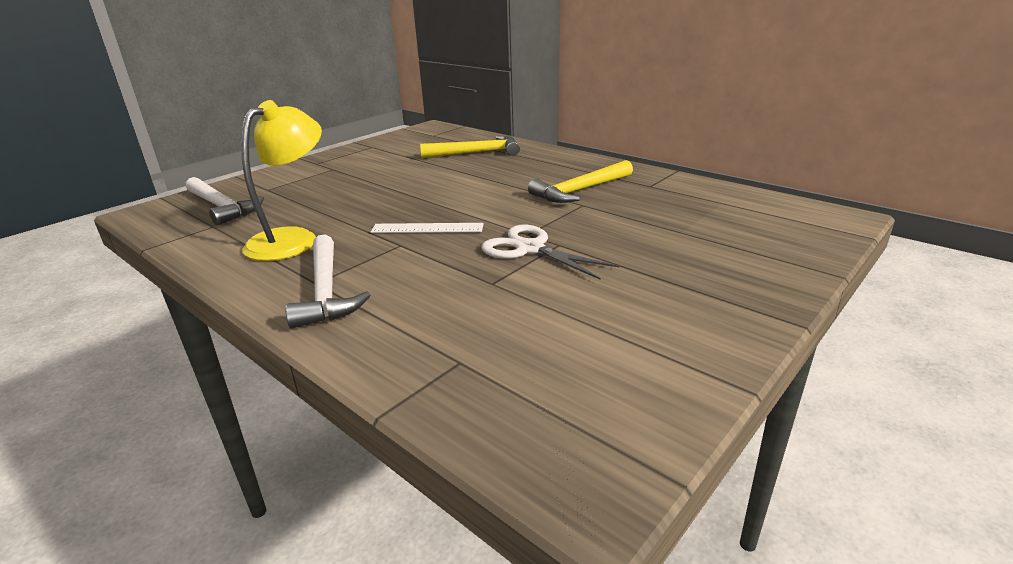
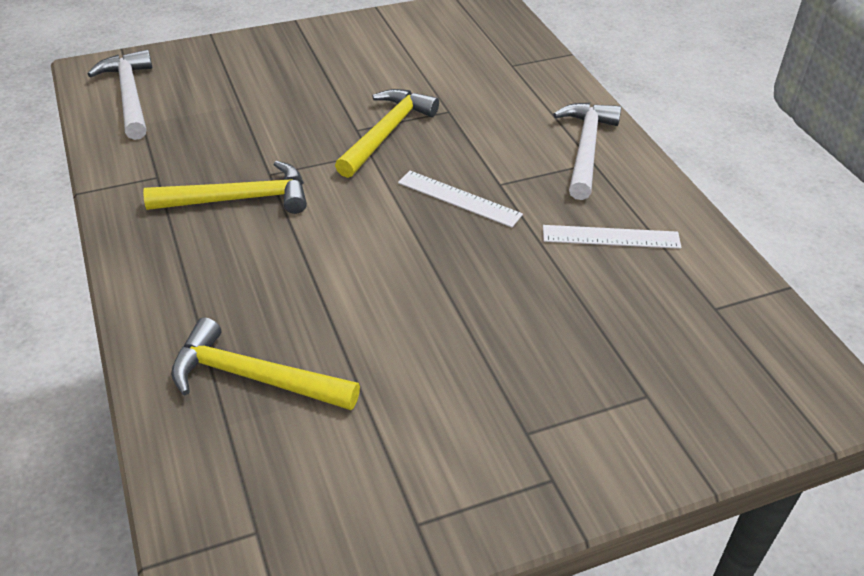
camera: 155 degrees left, 15 degrees up
(222, 207) = (713, 359): white hammer -> white hammer (129, 95)
(293, 239) = (611, 237): yellow lamp -> white ruler
(530, 249) = (386, 133): white scissors -> yellow hammer

